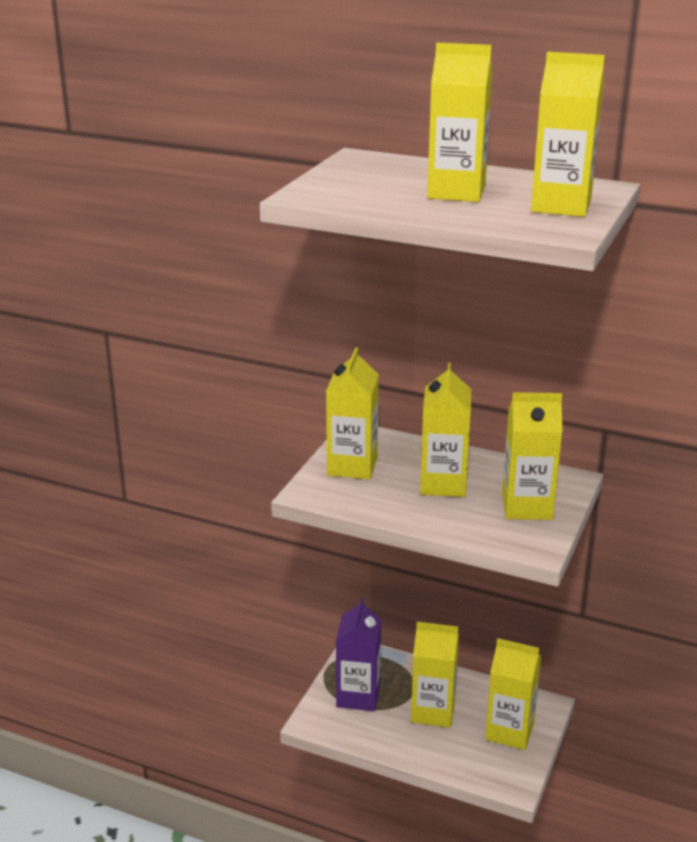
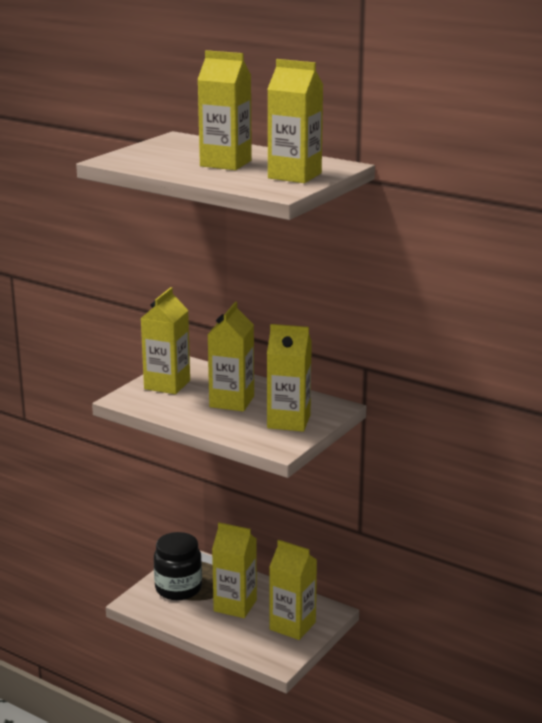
camera: 10 degrees right, 5 degrees down
(358, 696) = (178, 588): purple carton -> black jar

